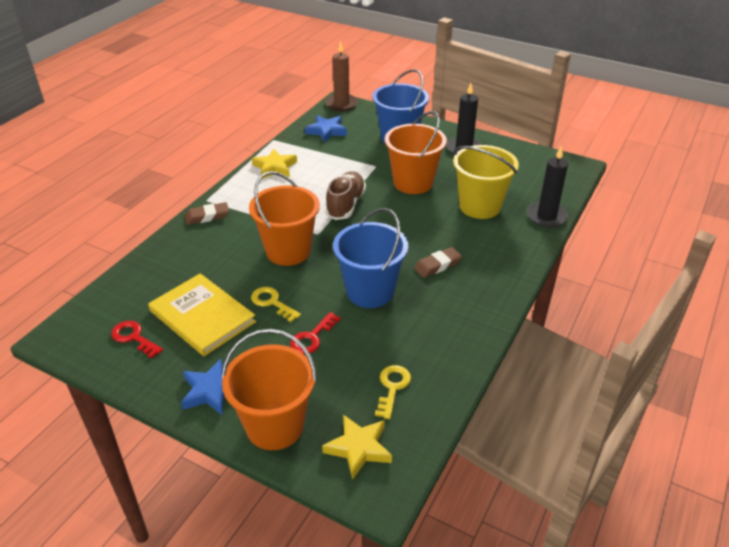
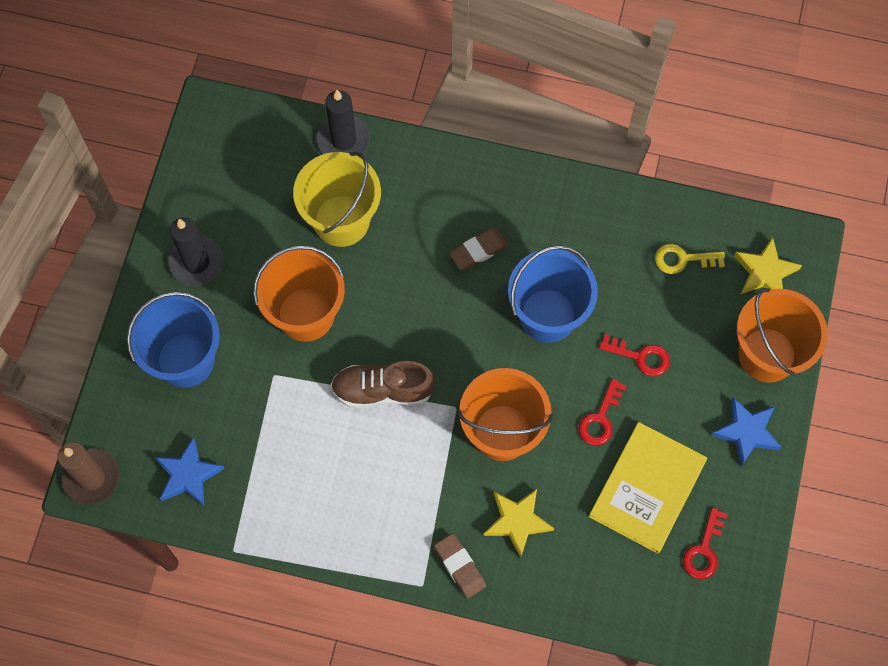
camera: 105 degrees left, 30 degrees up
(272, 303) = (600, 418): yellow key -> red key
(275, 167) = (314, 519): yellow star -> yellow star (517, 521)
(437, 265) = (478, 251): brown eraser -> brown eraser turned 75 degrees counterclockwise

